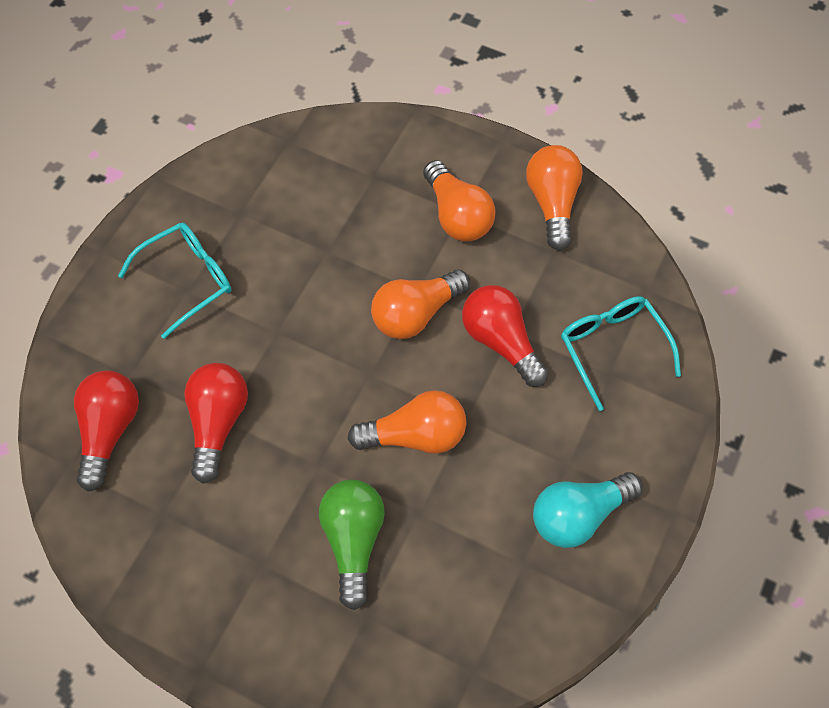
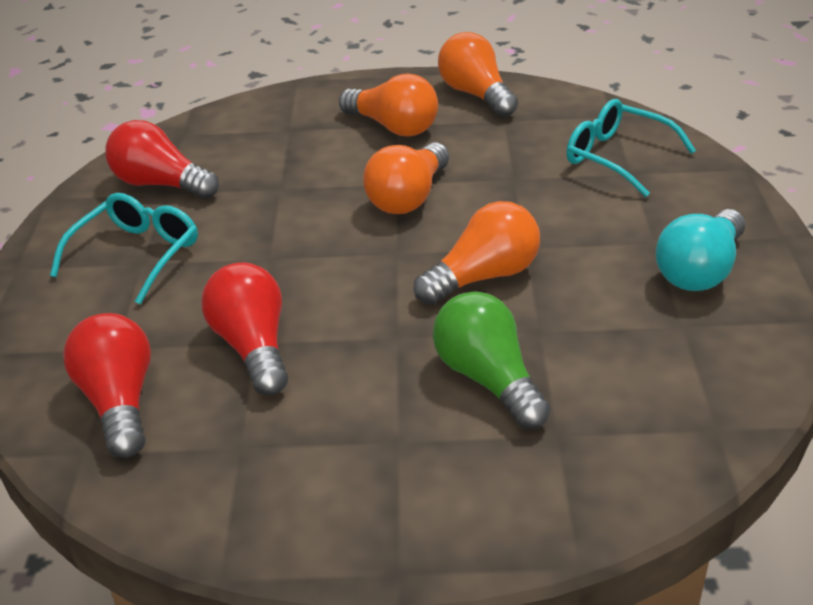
camera: 25 degrees left, 25 degrees down
(501, 342) = (510, 187): red light bulb -> red light bulb (161, 184)

